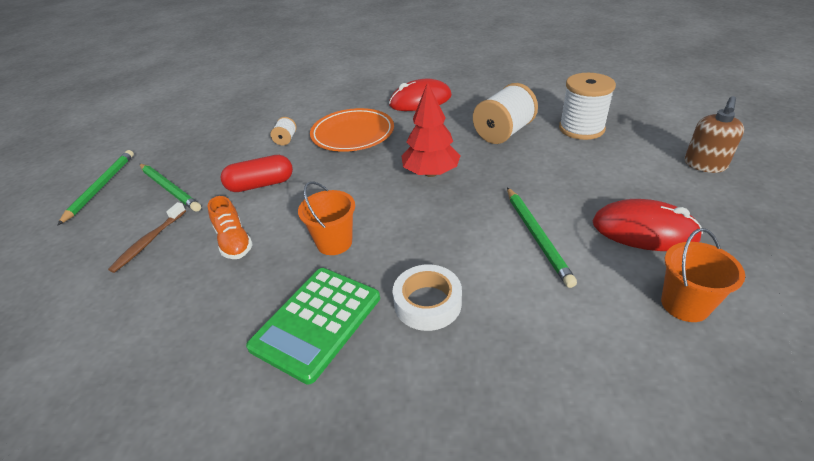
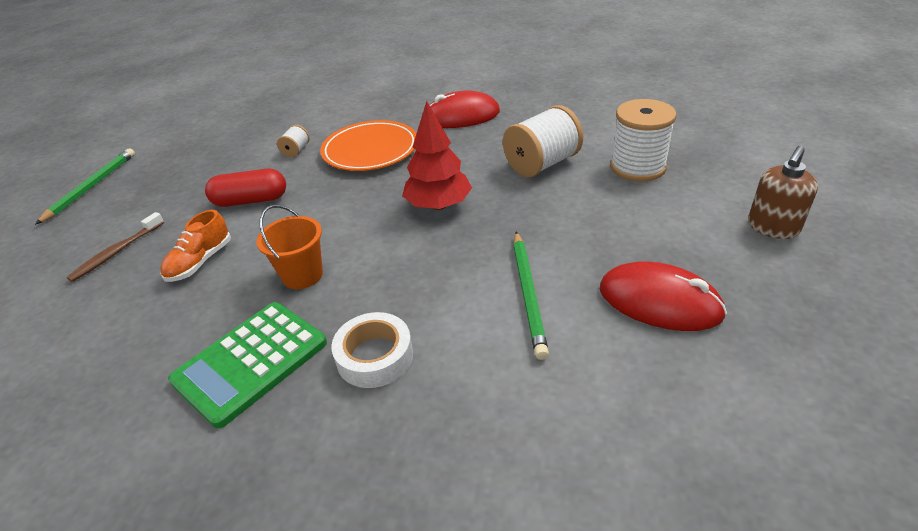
camera: 10 degrees right, 0 degrees up
(169, 189) = (157, 196): green pencil -> none
(234, 241) = (200, 262): orange shoe -> orange shoe turned 45 degrees clockwise
(684, 304) = (668, 398): orange bucket -> none

